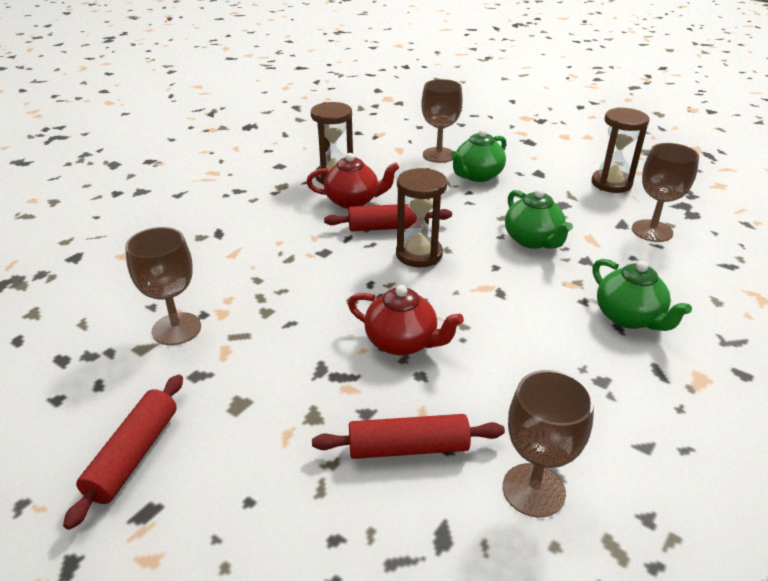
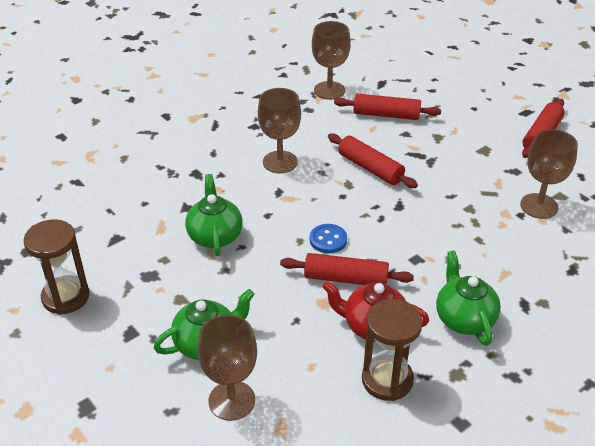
camera: 165 degrees left, 5 degrees up
(402, 342) = (370, 168): red teapot -> red rolling pin
(419, 254) = (328, 240): brown hourglass -> blue button
(629, 317) = (199, 157): green teapot -> green teapot (464, 319)
(652, 231) = (97, 226): brown goblet -> brown goblet (280, 162)

